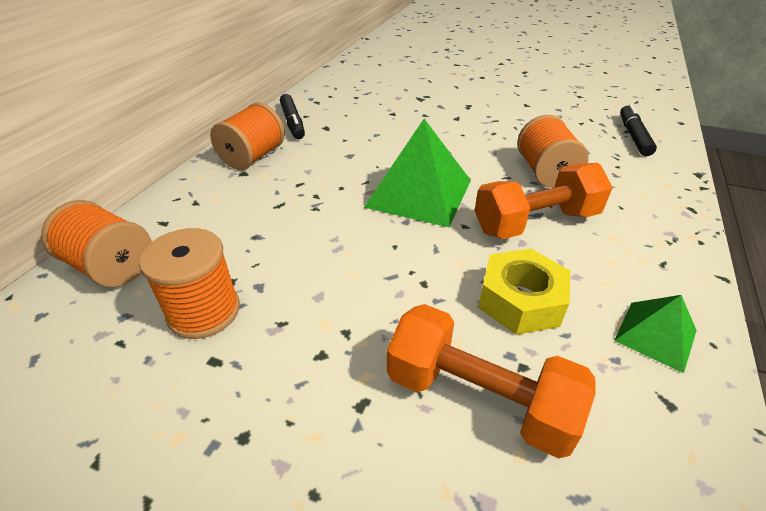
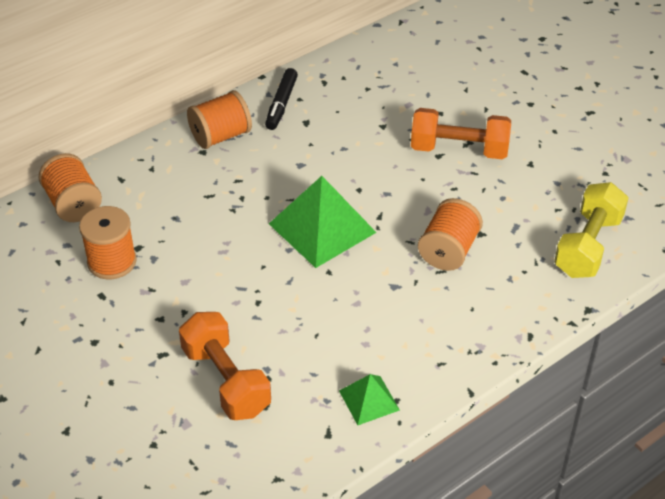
camera: 30 degrees right, 5 degrees up
(520, 300) = (308, 341): yellow nut -> none
(535, 222) = (385, 292): orange dumbbell -> orange dumbbell (459, 150)
(633, 136) = (588, 246): black marker -> yellow dumbbell

